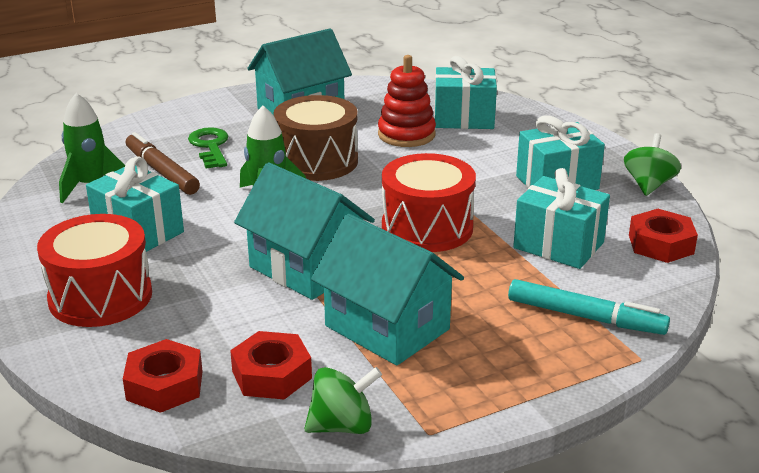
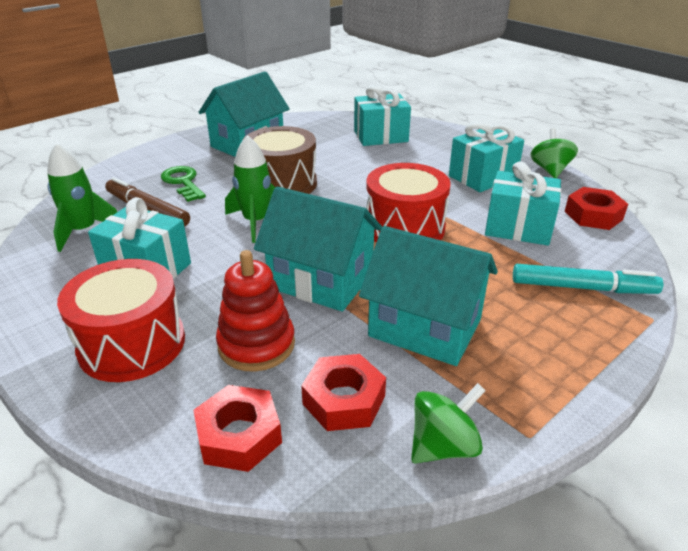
camera: 15 degrees left, 5 degrees up
(406, 134) = (343, 153): red stacking toy -> red stacking toy (256, 344)

